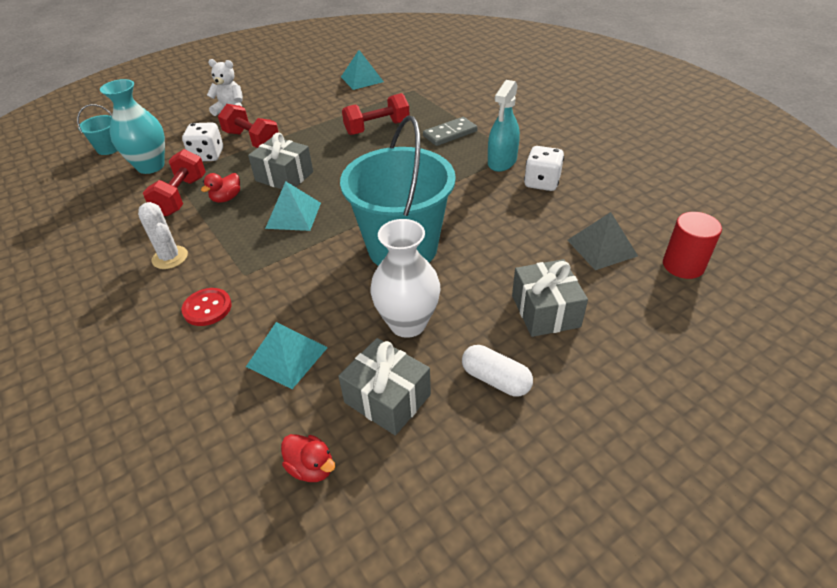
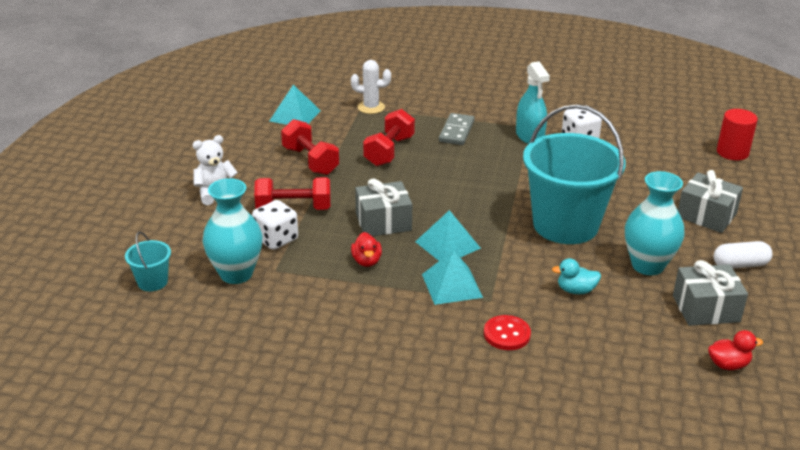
camera: 45 degrees left, 10 degrees down
(170, 257) = (409, 323): white cactus -> white cactus (371, 107)
(181, 196) = (322, 280): red dumbbell -> red dumbbell (310, 161)
(287, 356) = (613, 326): turquoise pyramid -> turquoise pyramid (452, 285)
(314, 307) = (576, 290): none -> turquoise duck
(408, 323) = (647, 265): white vase -> turquoise vase
(602, 248) = (678, 163): grey pyramid -> none

